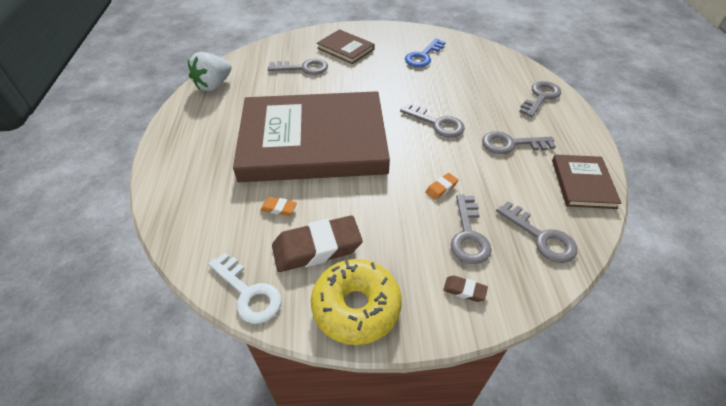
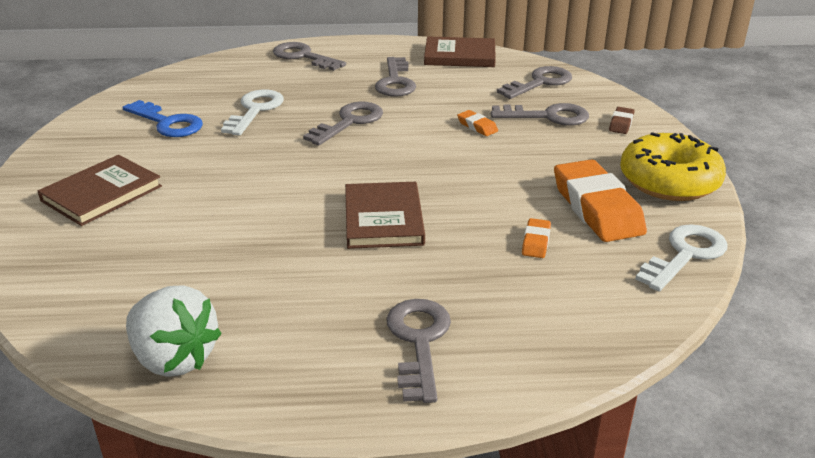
camera: 90 degrees left, 15 degrees down
(303, 68) = (153, 239): grey key -> grey key (419, 342)
(313, 141) = (383, 219): brown book -> brown book, size x0.42
(317, 248) = (596, 208): brown eraser -> orange eraser
(446, 84) = (255, 110): none -> white key

